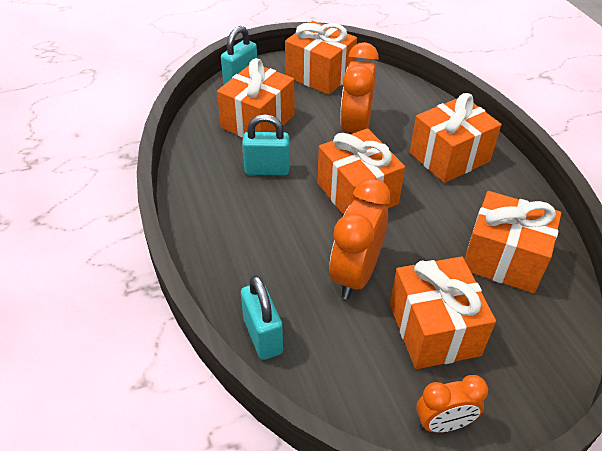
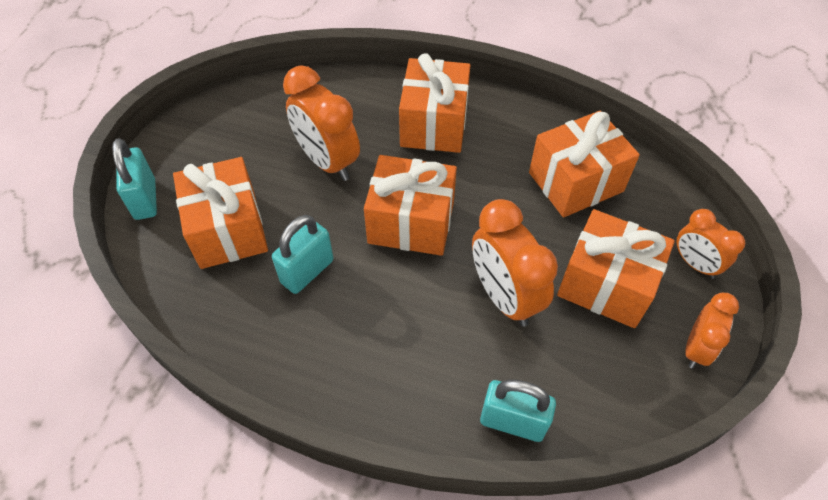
camera: 50 degrees left, 10 degrees up
(319, 75) = (219, 130): orange gift -> none
(524, 380) = (695, 264): none -> orange clock

